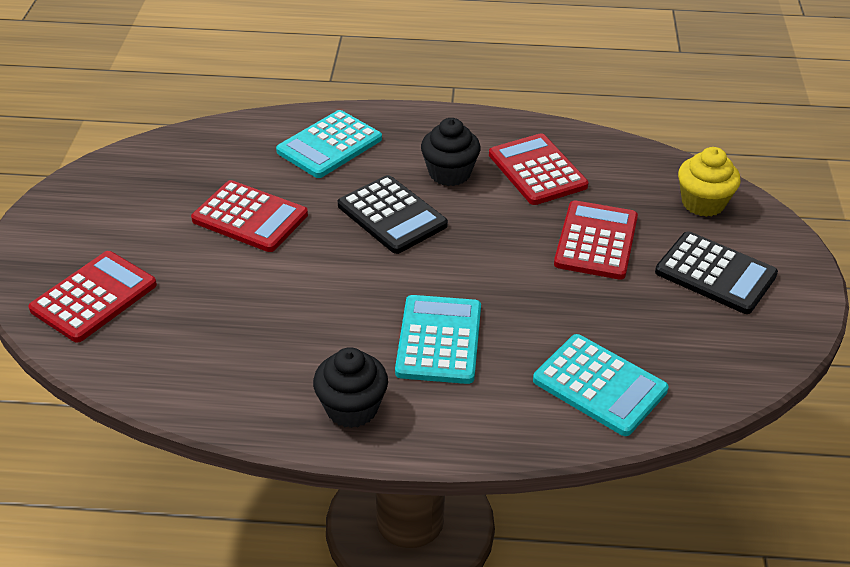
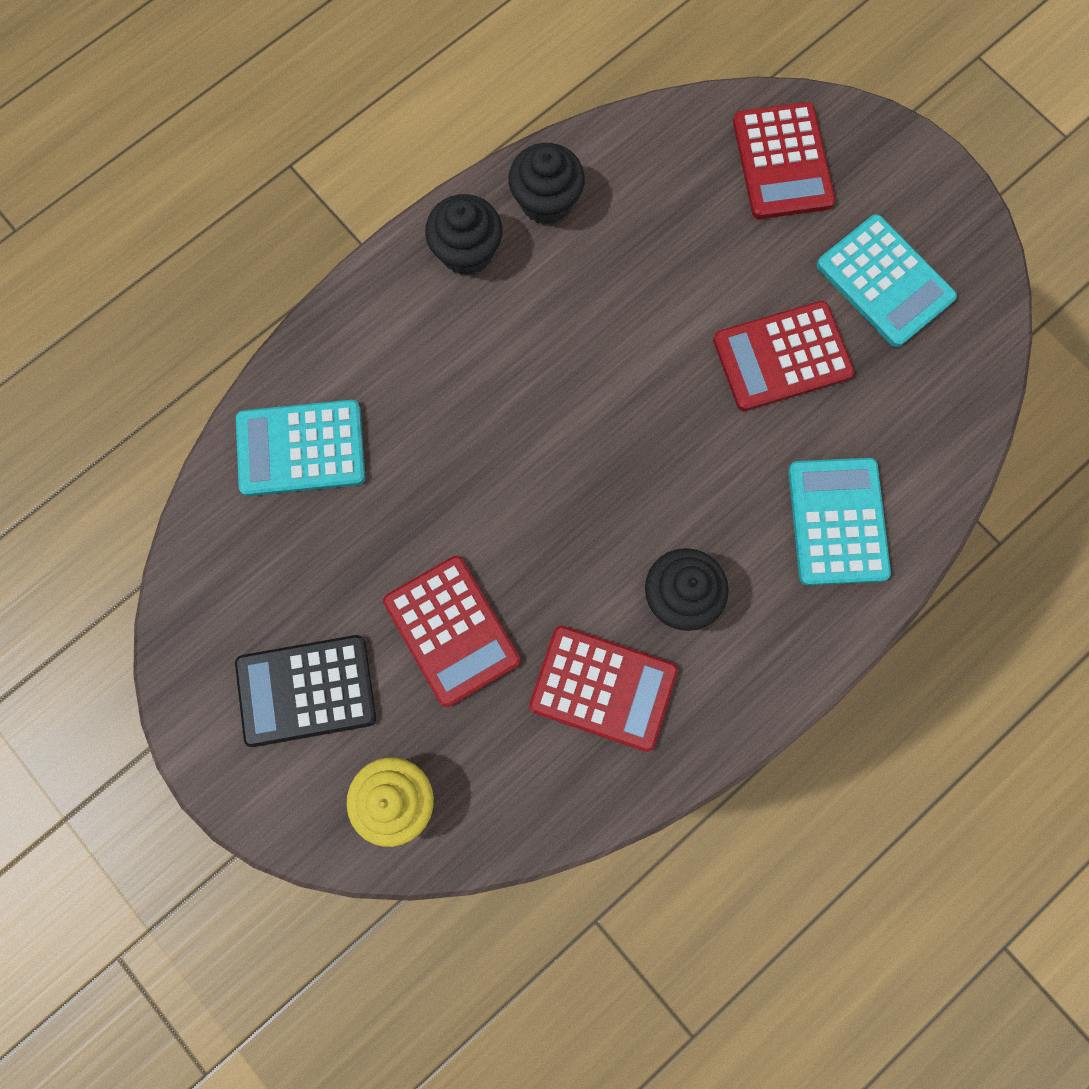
camera: 135 degrees right, 35 degrees up
(260, 394) = (546, 201): none -> black cupcake
(392, 215) = (666, 482): black calculator -> none
(439, 340) = (471, 375): turquoise calculator -> turquoise calculator (884, 281)

